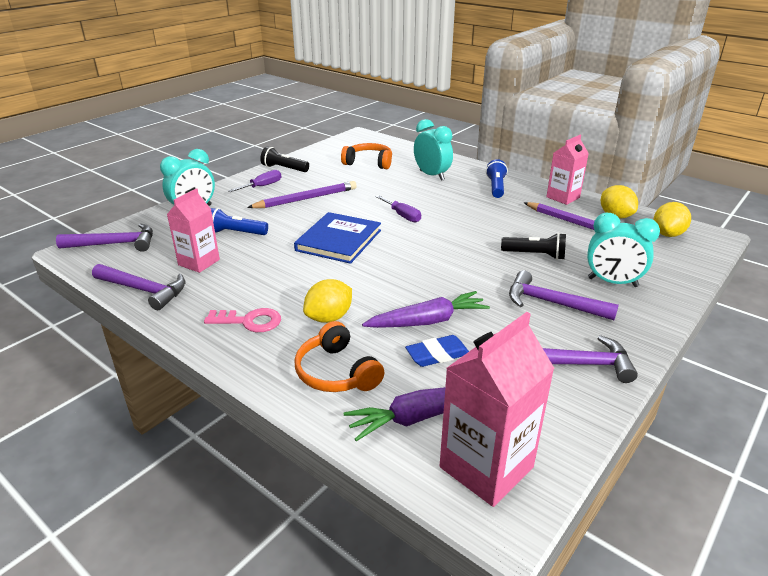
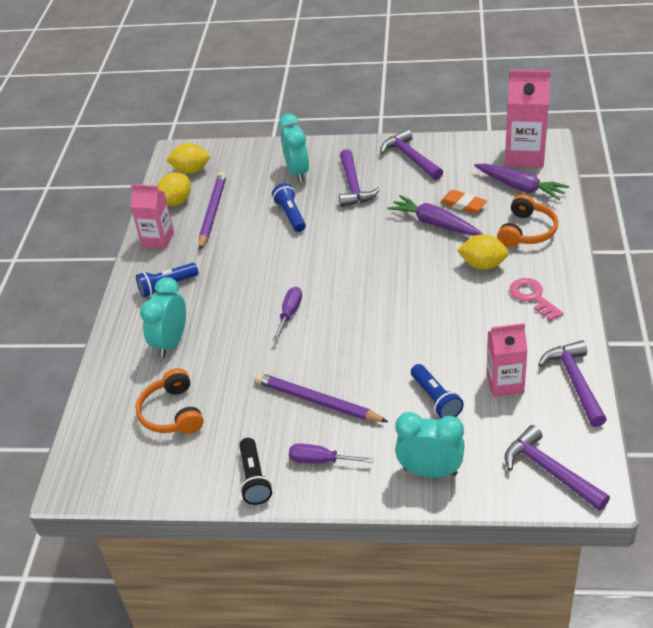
camera: 120 degrees left, 10 degrees up
(339, 240) = (376, 325): blue book -> none
(437, 354) = (463, 204): blue eraser -> orange eraser
(535, 255) = (290, 215): black flashlight -> blue flashlight

